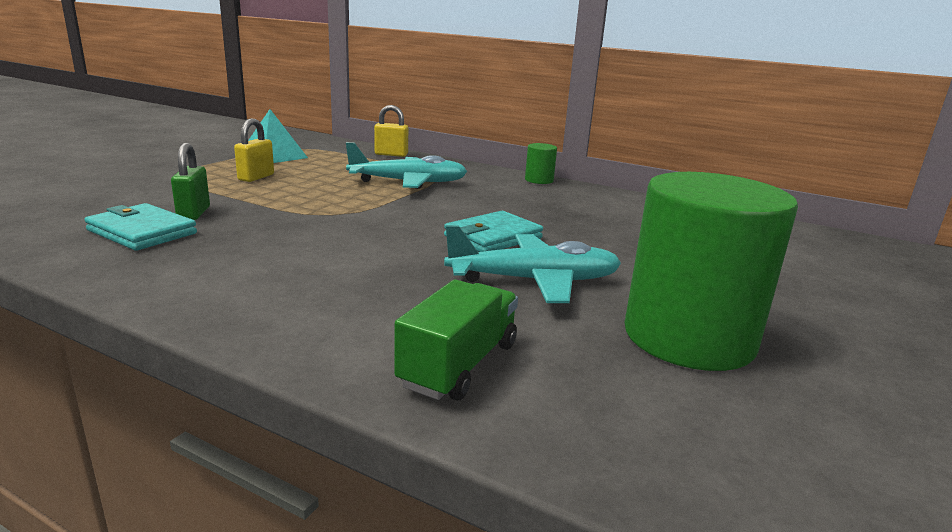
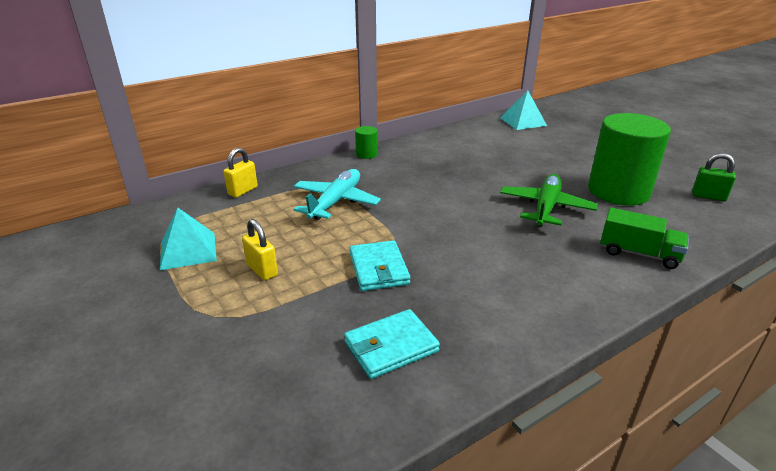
camera: 60 degrees left, 10 degrees up
(194, 213) = (354, 315): green padlock -> green padlock (708, 196)
(459, 365) = (638, 254): green truck -> green truck turned 150 degrees clockwise
(493, 237) = (474, 201): turquoise wallet -> turquoise wallet (379, 269)
(534, 281) = (546, 207): turquoise plane -> green plane
(827, 244) = (523, 121): none -> turquoise pyramid

